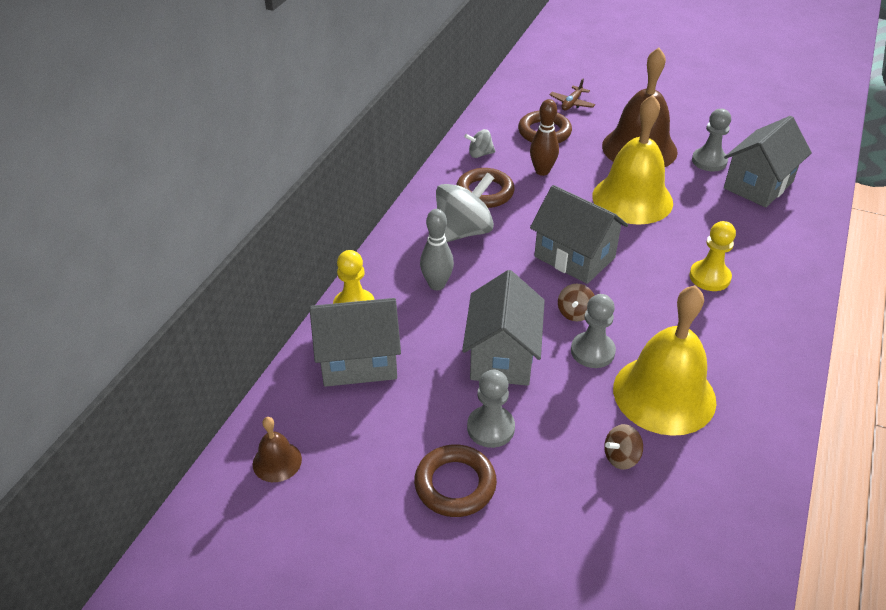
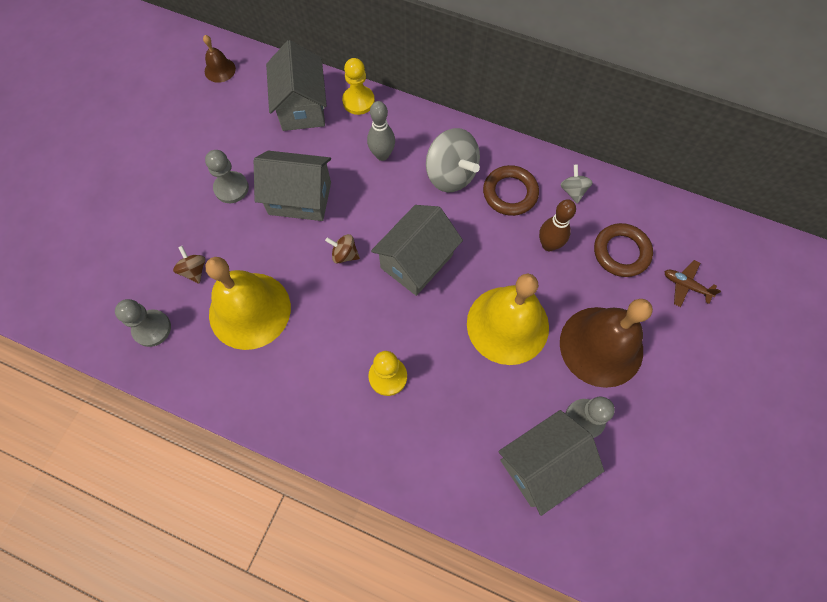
camera: 90 degrees right, 25 degrees up
(455, 484) = (187, 166): brown ring -> none
(592, 351) = (300, 263): grey pawn -> grey pawn (152, 328)
(758, 185) = (541, 465): grey house -> grey house turned 75 degrees counterclockwise

